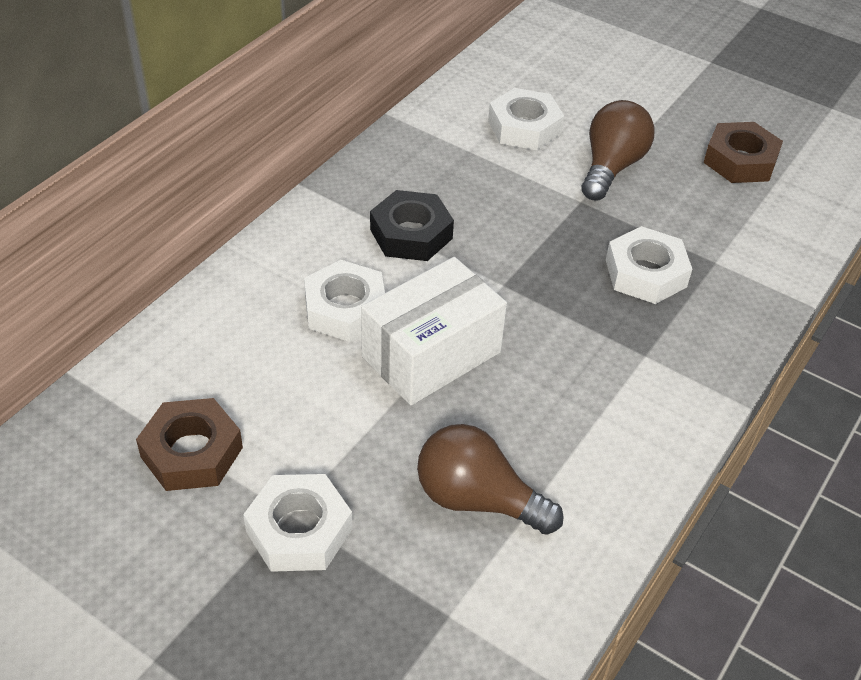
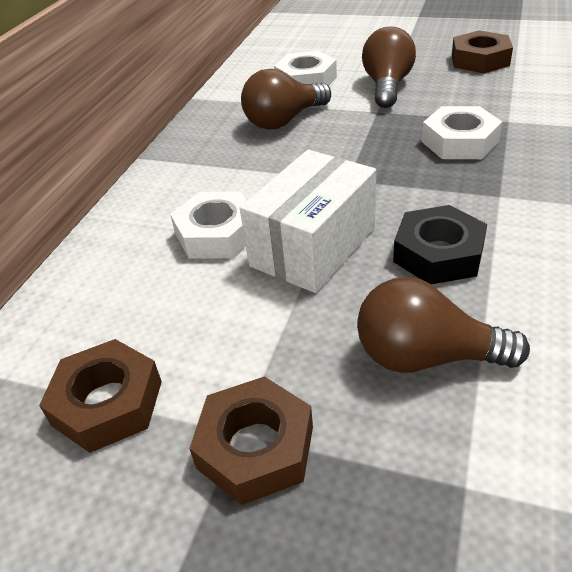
camera: 10 degrees left, 5 degrees down
(299, 530) = (255, 447): white nut -> brown nut
(411, 234) = (250, 166): black nut -> black nut (438, 254)
(473, 181) = (284, 121): none -> brown light bulb

